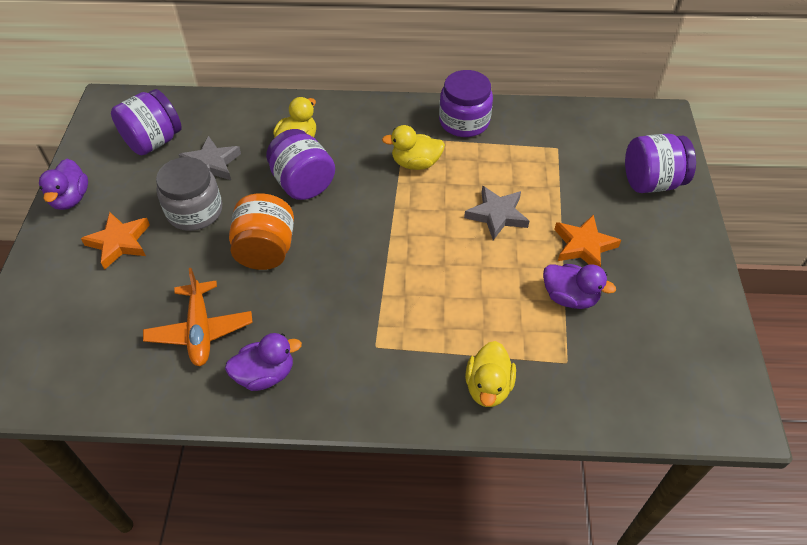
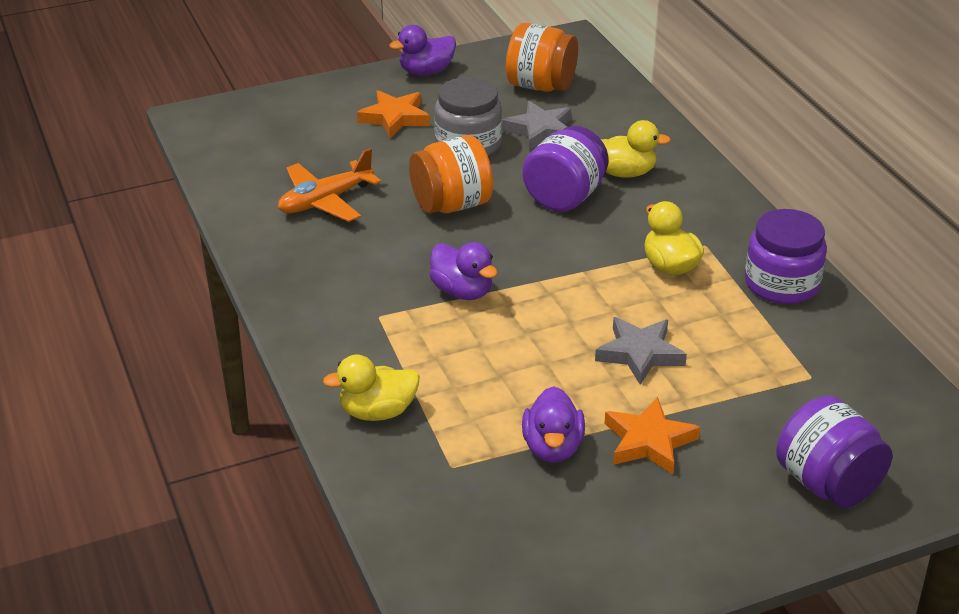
camera: 65 degrees right, 15 degrees down
(153, 141) = (540, 86): purple jar -> orange jar
(265, 374) = (300, 257): purple duck -> purple duck (462, 291)

